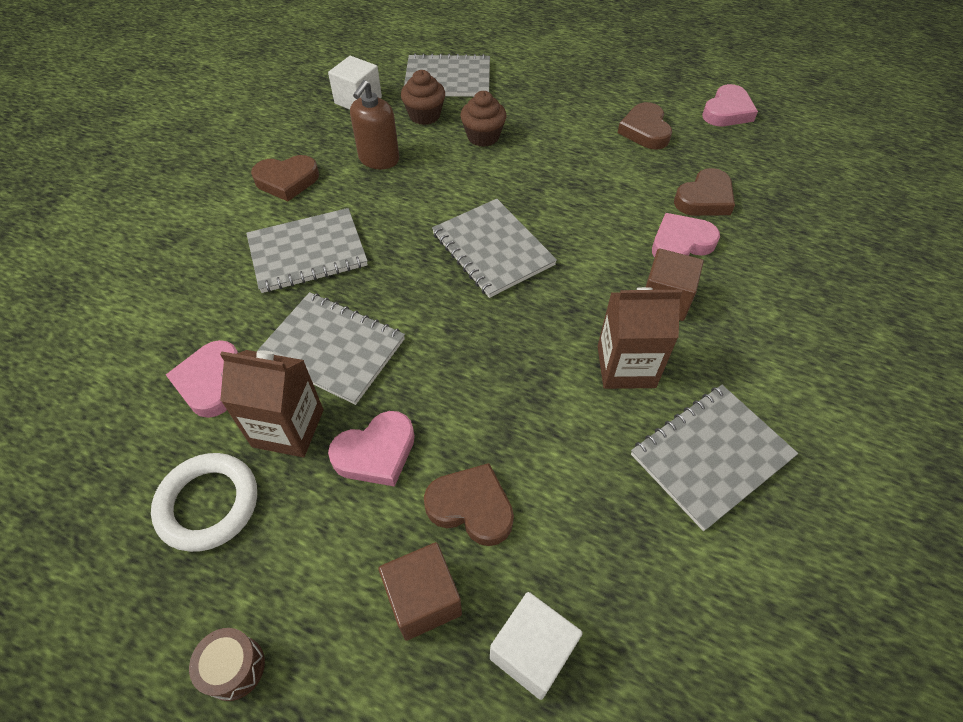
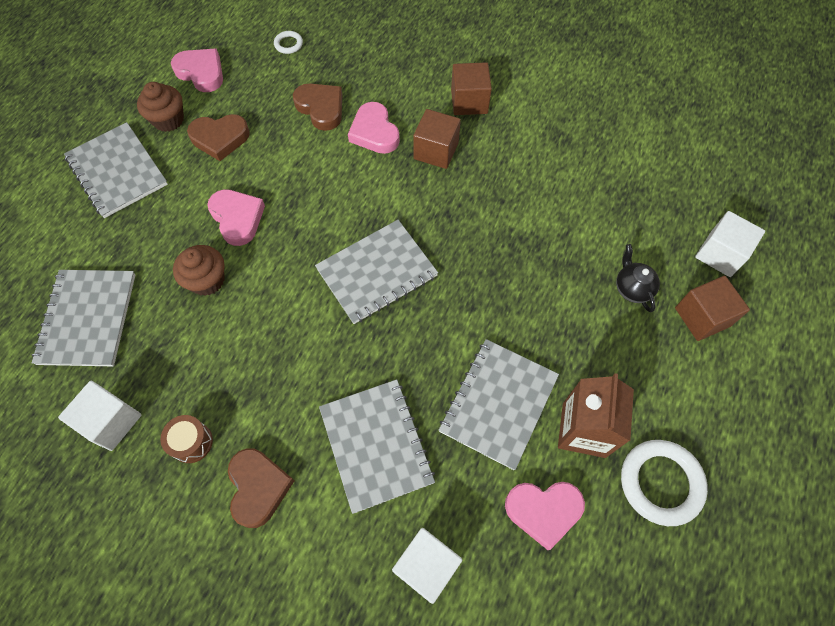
camera: 90 degrees left, 10 degrees up
(188, 288) = (426, 566): none -> white cube
(234, 667) = (772, 434): brown drum -> brown drum (191, 442)
(376, 453) = (597, 357): pink heart -> pink heart (237, 218)
(379, 159) = (231, 386): brown soap dispenser -> none
(424, 115) = (157, 341): brown cupcake -> brown cupcake (168, 120)
(471, 507) = (632, 288): brown heart -> black teapot
(626, 366) = (503, 184): brown carton -> none
(711, 456) = (572, 144): grey notebook -> grey notebook (117, 171)
(756, 335) = (469, 101): none -> brown cube
(792, 169) = (288, 44): none -> white ring

